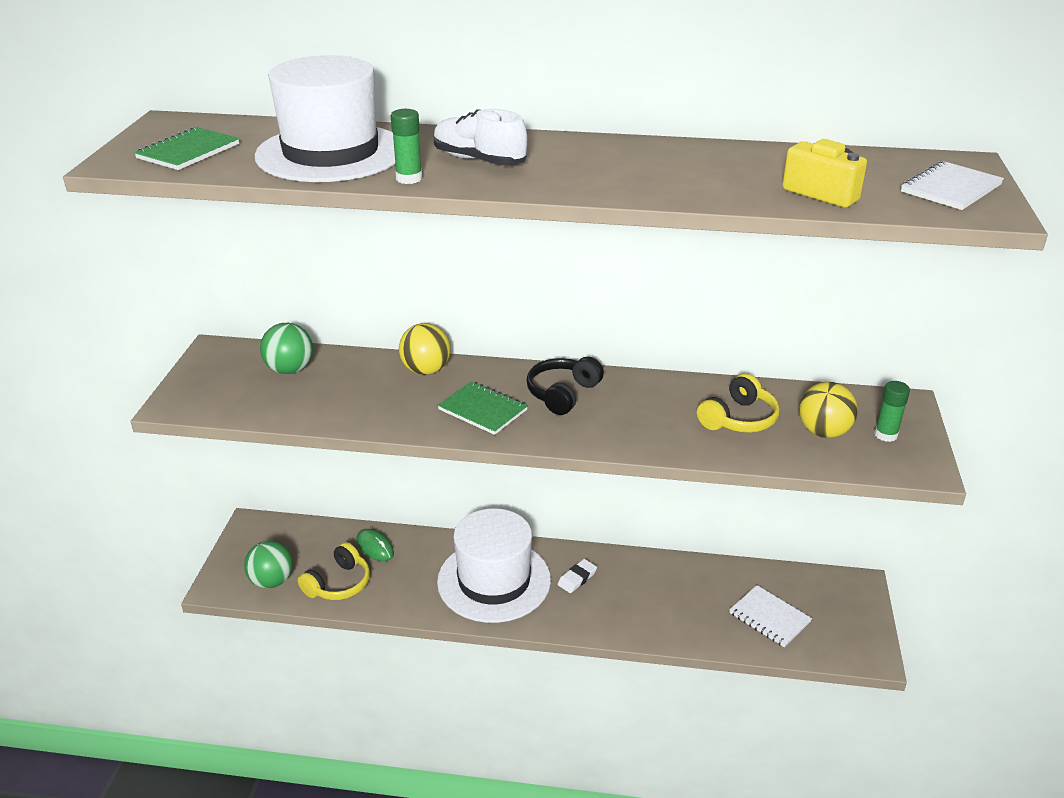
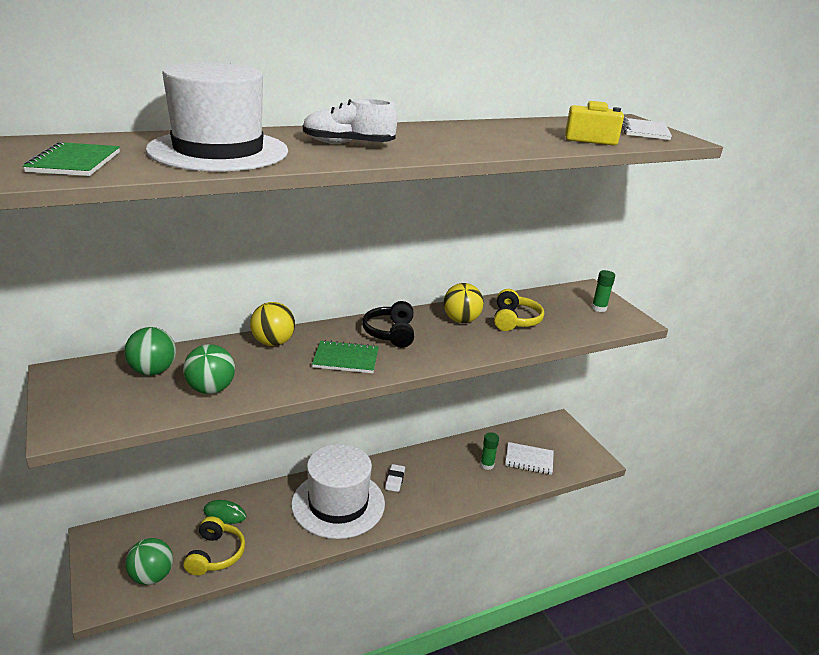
camera: 35 degrees left, 5 degrees down
(323, 404) = (211, 389): none -> green ball
(409, 178) = (315, 160): green glue stick -> green glue stick (487, 465)
(823, 432) = (567, 315): yellow ball -> yellow ball (461, 320)

